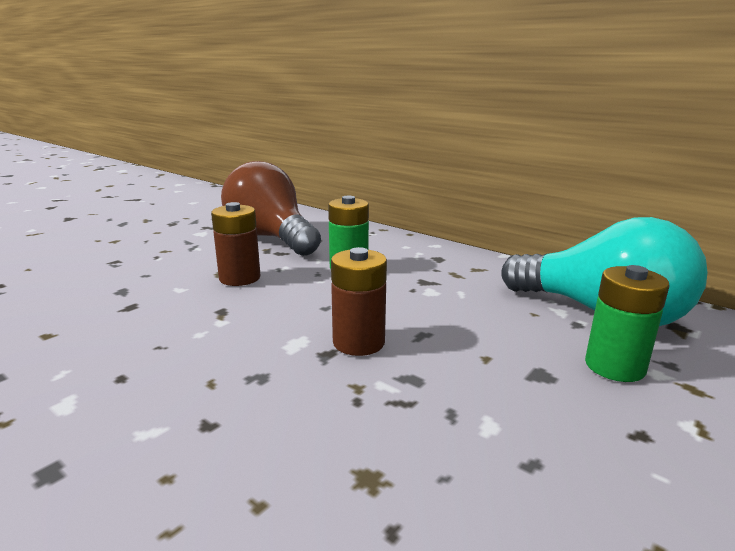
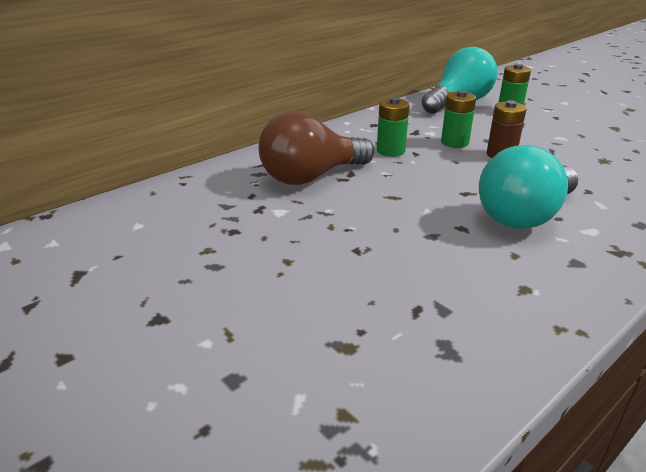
camera: 80 degrees left, 10 degrees up
(139, 348) = (524, 215): none -> turquoise light bulb
(240, 278) = (408, 188): brown battery -> none
(396, 306) = (454, 142): none -> green battery

